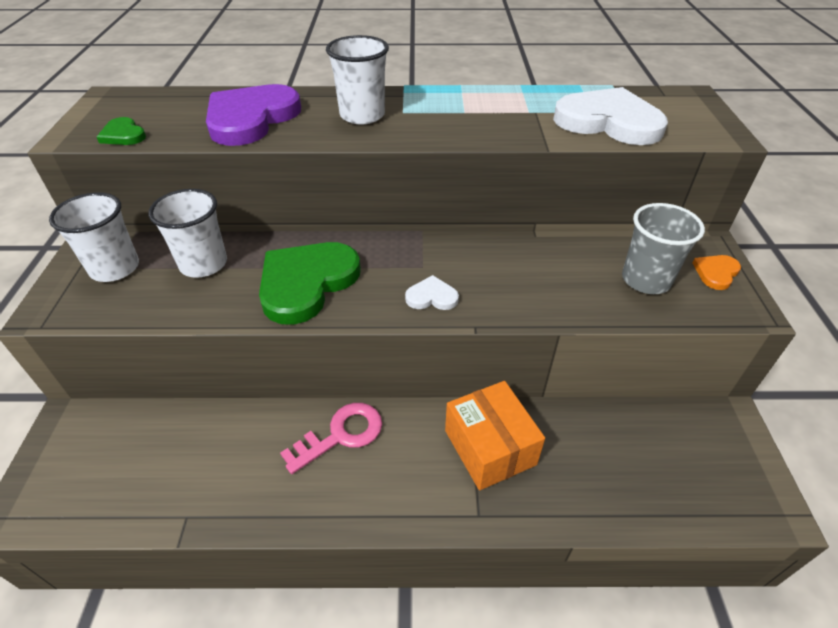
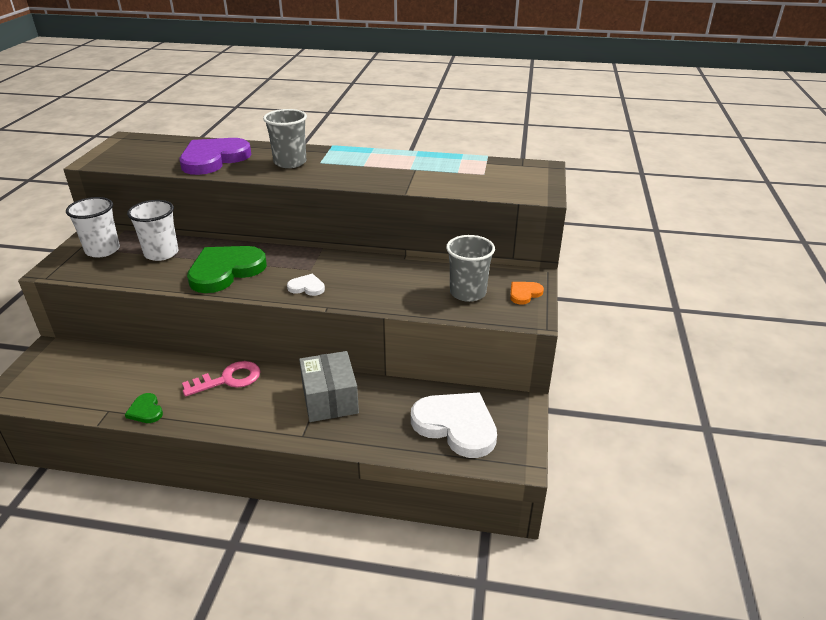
camera: 10 degrees right, 10 degrees down
(123, 135) = (126, 163): green heart -> green heart (146, 410)
(362, 115) = (290, 162): white cup -> grey cup
(490, 447) = (330, 399): orange box -> grey box
(608, 122) = (463, 179): white heart -> white heart (456, 425)

